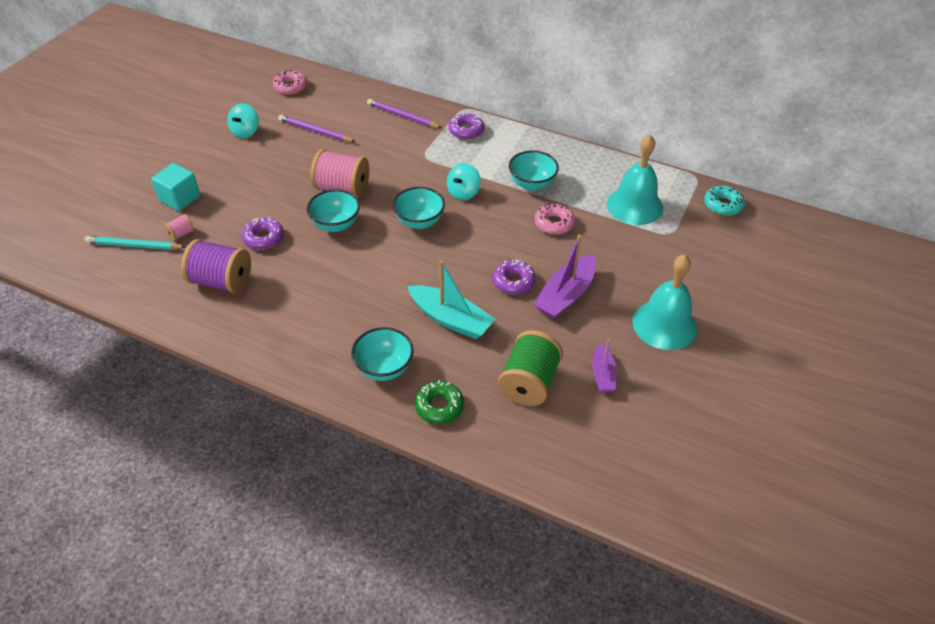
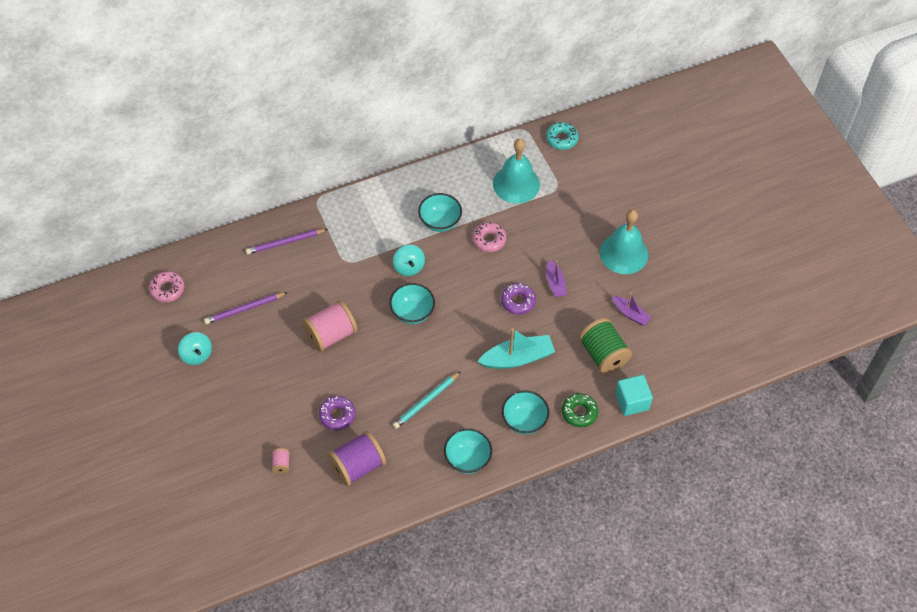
camera: 50 degrees left, 10 degrees up
(134, 245) = (265, 501): turquoise pencil -> turquoise pencil (426, 401)
(180, 198) = (237, 443): turquoise cube -> turquoise cube (632, 401)
(336, 225) = (366, 363): turquoise bowl -> turquoise bowl (467, 459)
(466, 131) = (344, 217): purple donut -> none
(565, 295) = (555, 283): purple boat -> purple boat, size x0.59

